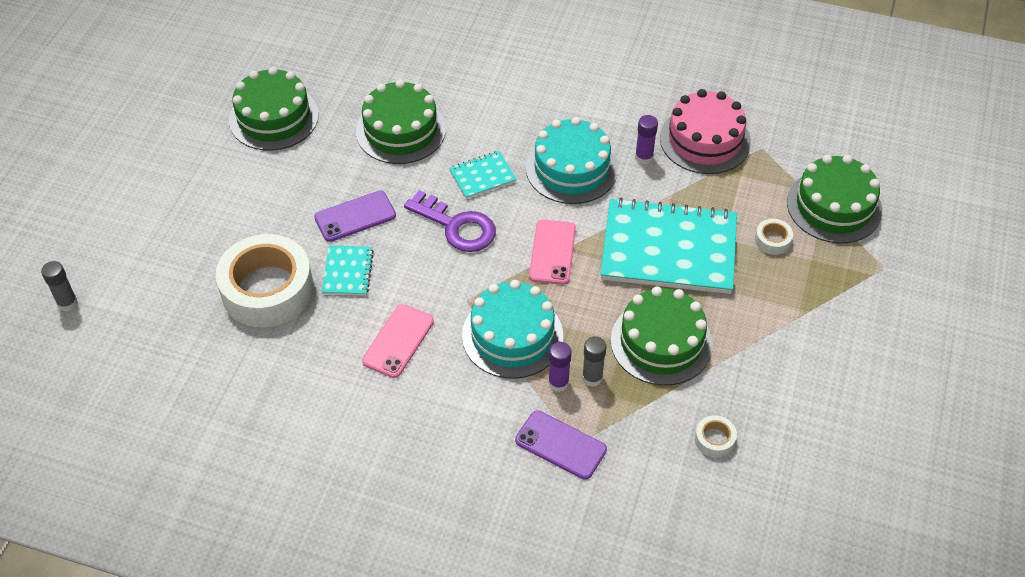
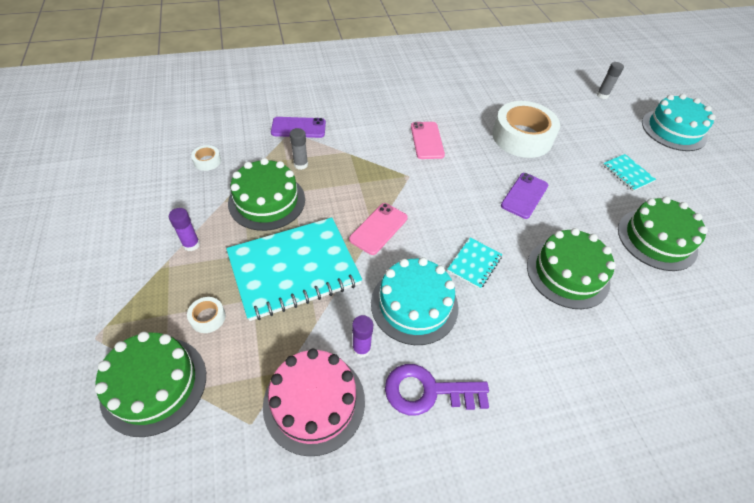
camera: 145 degrees right, 0 degrees up
(347, 272) = (491, 163): turquoise notebook -> turquoise notebook (627, 173)
(456, 226) = (457, 218): purple key -> purple key (428, 391)
(512, 335) = (365, 168): turquoise cake -> turquoise cake (673, 130)
(552, 252) = (378, 228): pink phone -> pink phone turned 60 degrees clockwise
(558, 383) = (319, 154): purple glue stick -> purple glue stick (191, 244)

